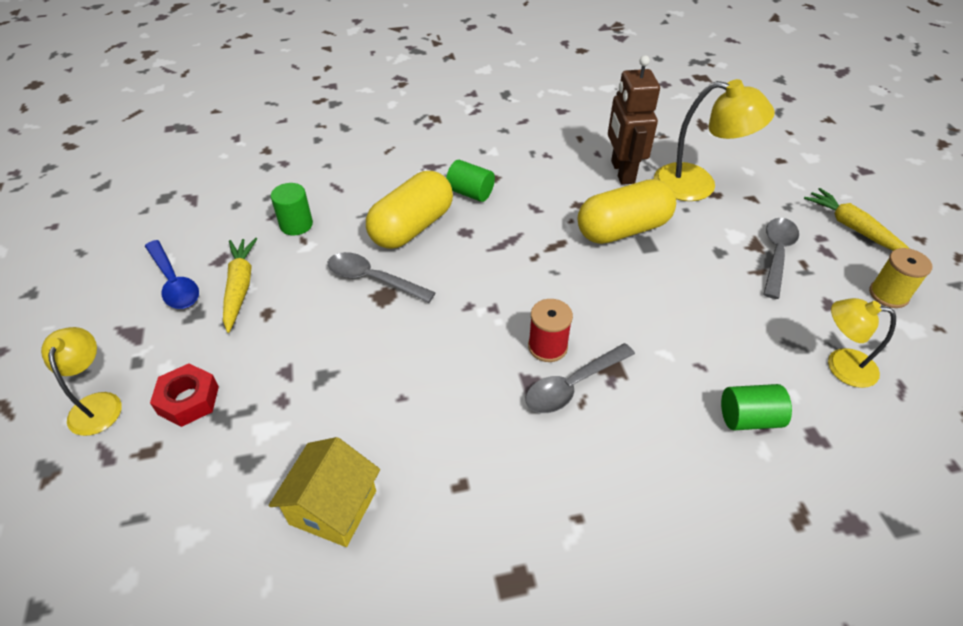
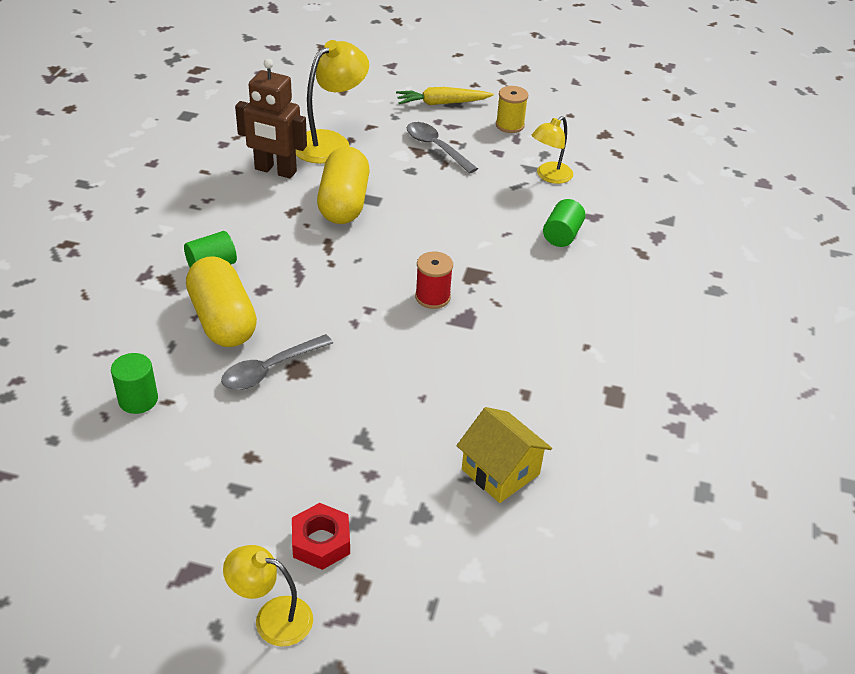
camera: 65 degrees left, 5 degrees down
(174, 283) = (140, 521): blue spoon -> none
(240, 287) = (196, 468): yellow carrot -> none
(572, 386) = (478, 301): grey spoon -> none

